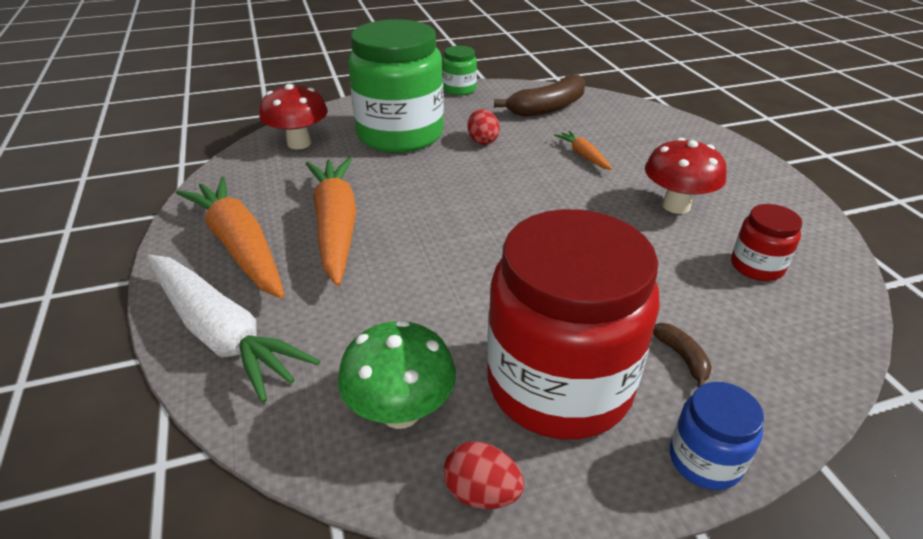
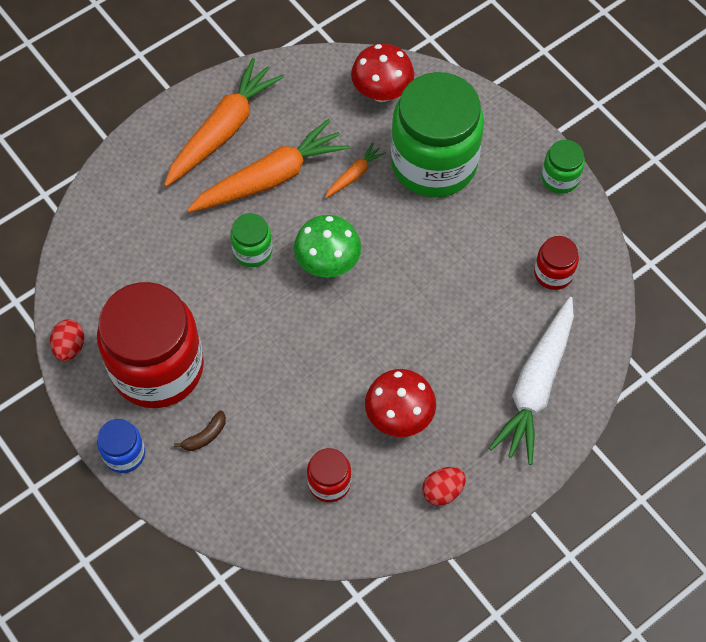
camera: 70 degrees right, 25 degrees up
(221, 333) = (137, 168): white carrot -> white carrot (536, 386)
(400, 412) = (109, 290): green mushroom -> green mushroom (328, 263)
(423, 259) = (252, 251): none -> green jar
(482, 141) = (452, 235): red egg -> red egg (442, 491)
(547, 108) = (553, 273): brown banana -> red jar
(583, 155) = (460, 327): orange carrot -> orange carrot (354, 175)

